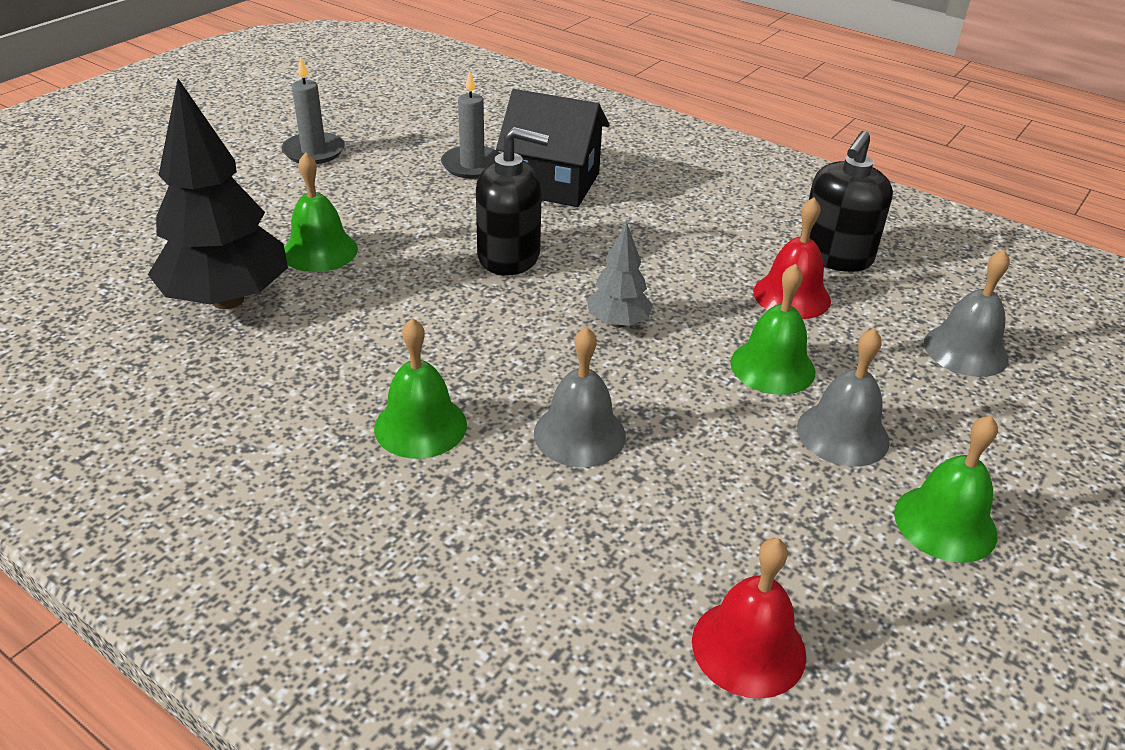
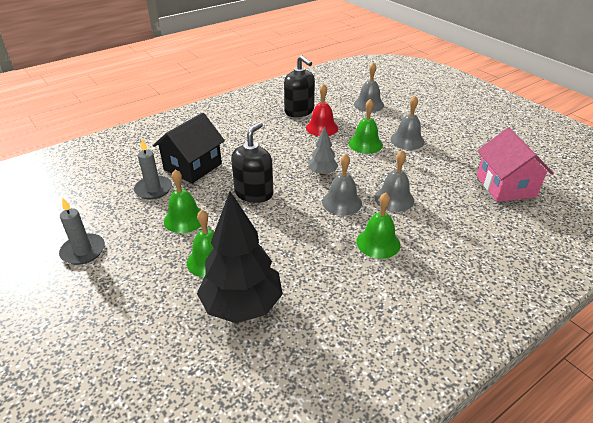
camera: 70 degrees left, 0 degrees up
(531, 362) = (342, 202): none -> grey bell
(748, 647) = (505, 186): red bell -> pink house
(945, 523) = (453, 135): green bell -> green bell (184, 219)

